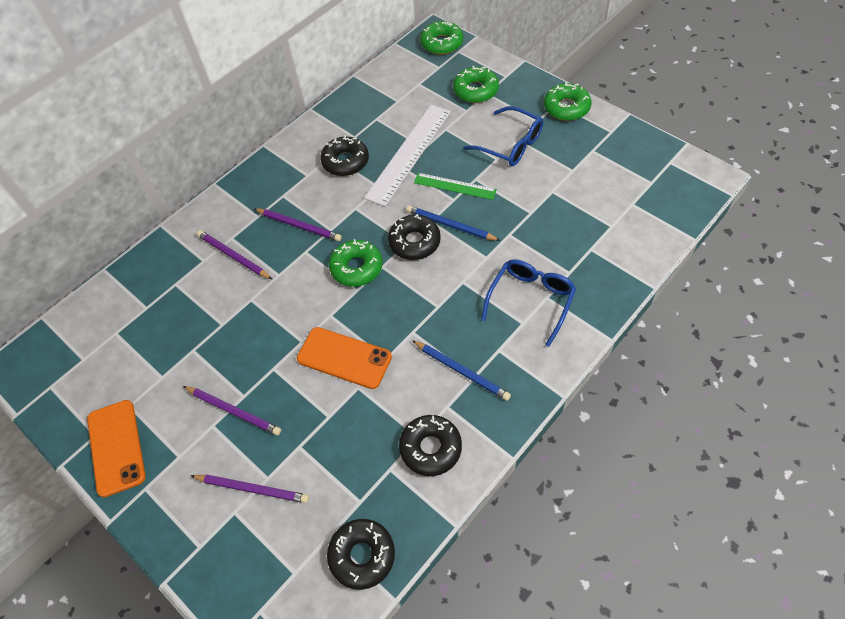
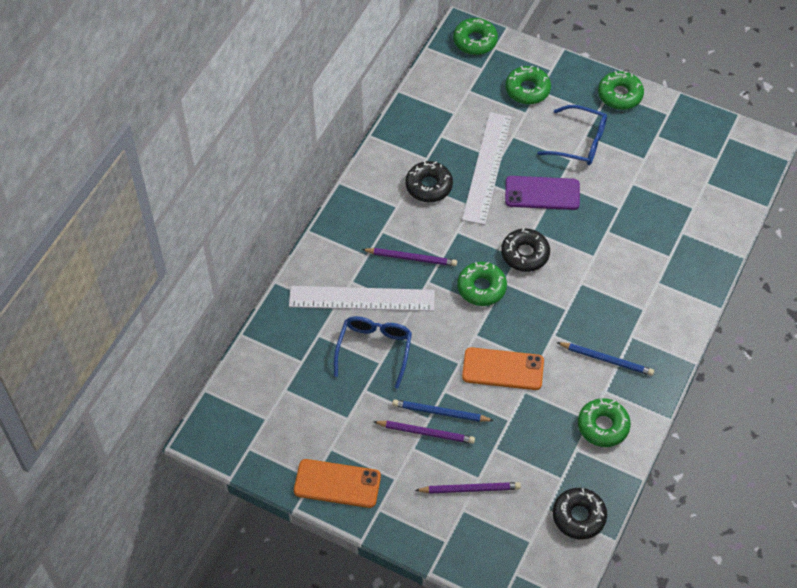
camera: 20 degrees left, 0 degrees up
(116, 447) = (337, 483): orange phone -> orange phone turned 45 degrees counterclockwise
(233, 256) = (361, 298): purple pencil -> white ruler
(430, 448) = (603, 426): black donut -> green donut
(450, 225) = (551, 232): blue pencil -> blue pencil (440, 413)
(454, 186) = (542, 193): green ruler -> purple phone
(531, 300) = (644, 288): blue glasses -> blue glasses (374, 350)

